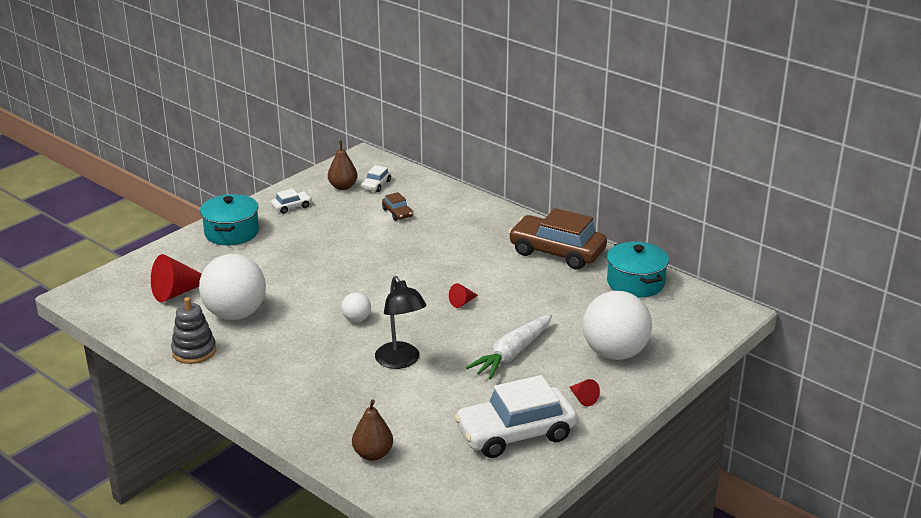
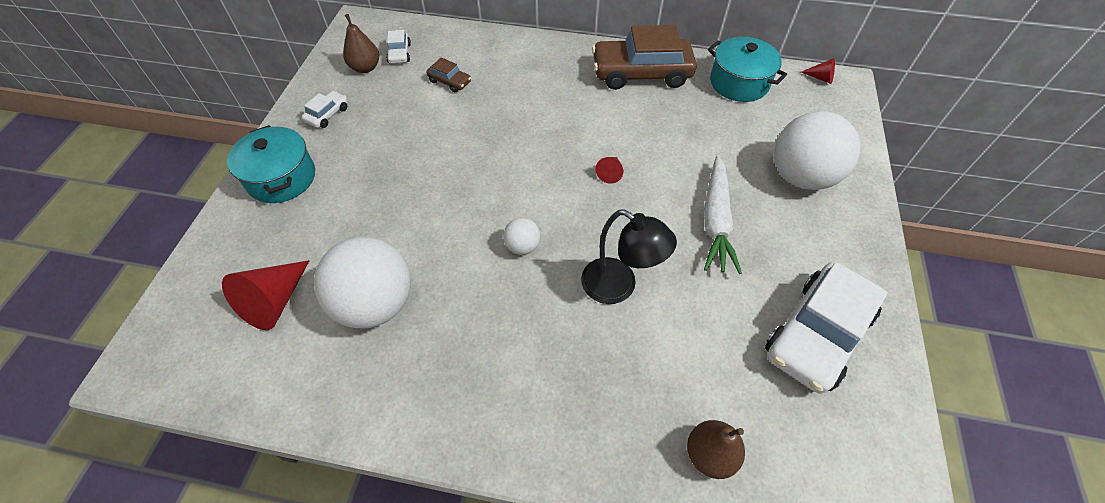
camera: 30 degrees left, 25 degrees up
(194, 351) = (366, 393): grey stacking toy -> none
(583, 398) = (830, 250): red cone -> red cone (820, 78)

